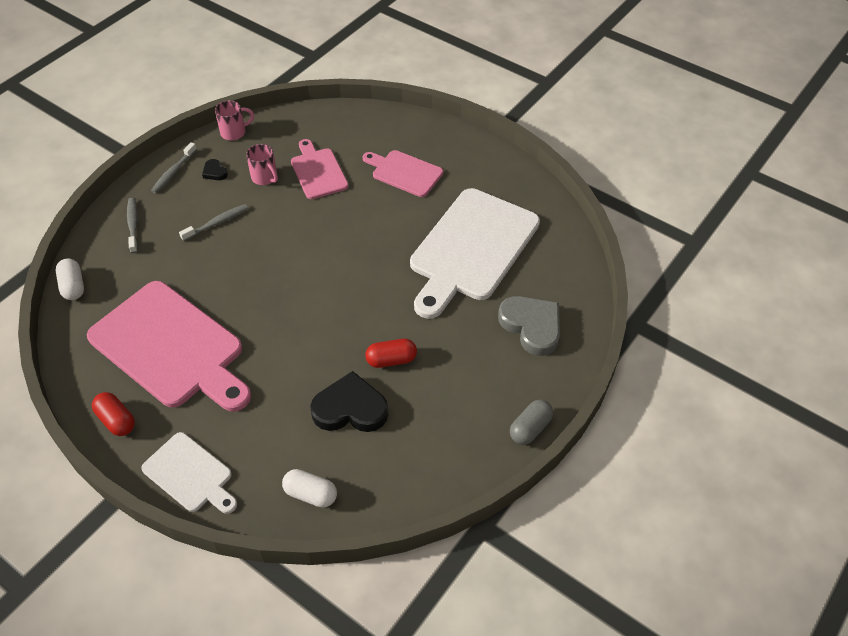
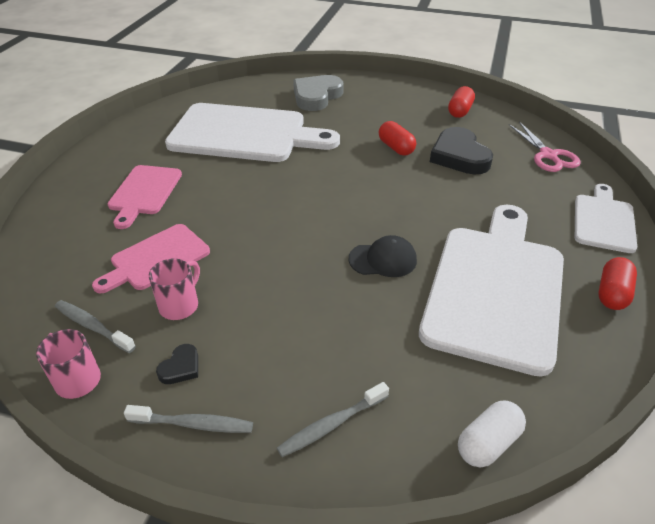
camera: 110 degrees left, 10 degrees down
(171, 347) = (495, 288): pink cutting board -> white cutting board
(217, 223) = (285, 323): grey toothbrush -> grey toothbrush (92, 326)
(242, 292) = (383, 260): none -> black cap
(310, 494) = (548, 155): white capsule -> pink scissors
(441, 455) = (460, 111): none -> red capsule
(530, 428) = (407, 85): grey capsule -> none

